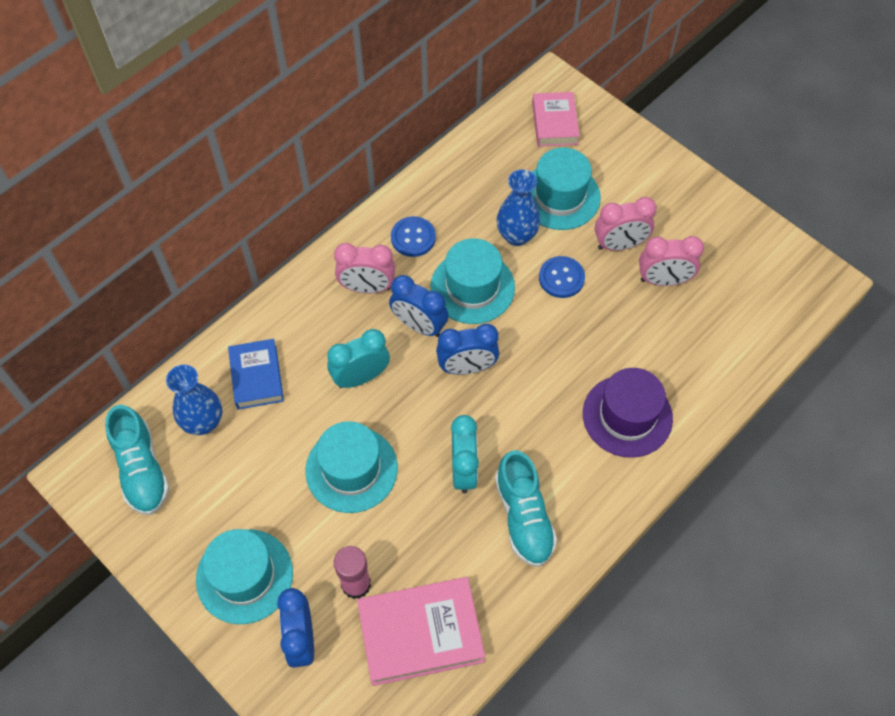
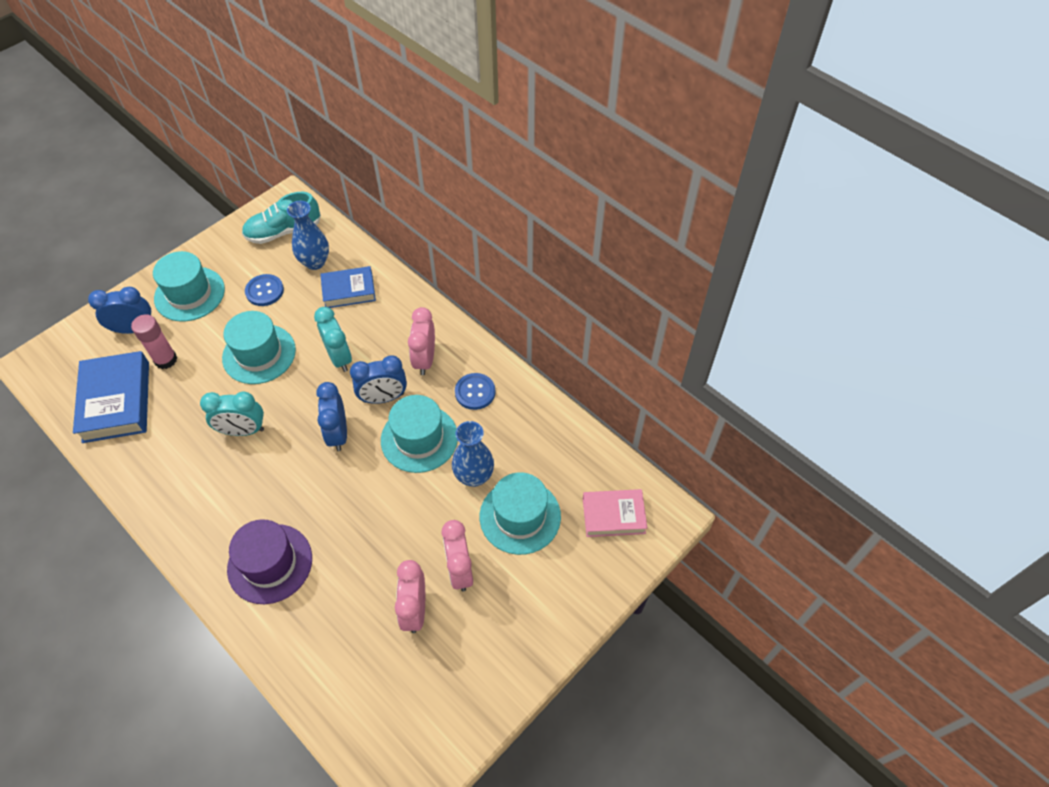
camera: 90 degrees right, 5 degrees down
(419, 325) = (383, 398): blue clock -> blue clock turned 135 degrees counterclockwise
(420, 633) = (116, 401): pink book -> blue book
(524, 517) = (192, 474): turquoise shoe -> none
(561, 278) = (424, 513): blue button -> blue button (264, 291)

